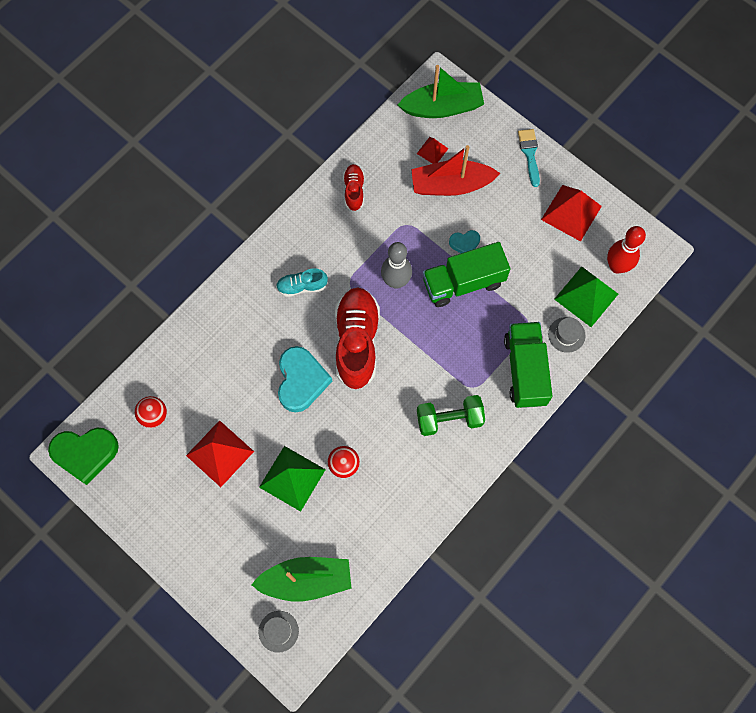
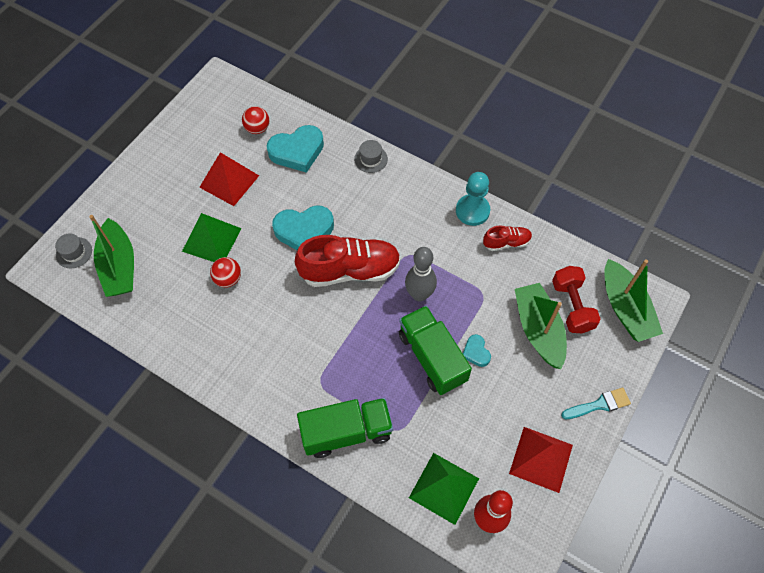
camera: 80 degrees right, 10 degrees down
(85, 454) = (219, 90): green heart -> none
(196, 375) = (297, 151): none -> turquoise heart
(302, 286) = (397, 216): turquoise shoe -> none
(311, 213) = (472, 211): none -> turquoise pawn
(432, 151) = (572, 306): red pyramid -> red dumbbell
(449, 419) = (283, 365): green dumbbell -> none
(451, 185) = (538, 329): red boat -> green boat
(566, 335) = (394, 471): grey hat -> grey hat (371, 159)

